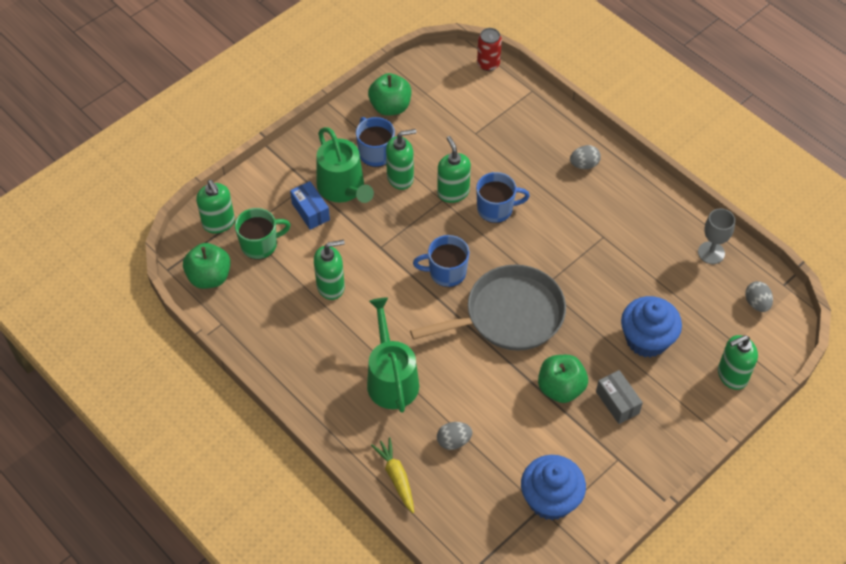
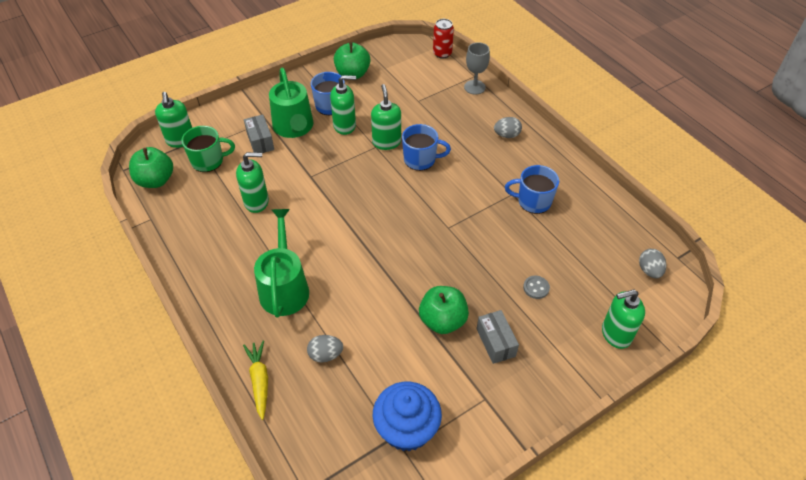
camera: 10 degrees right, 5 degrees down
(310, 211) = (260, 141): blue box -> grey box
(446, 272) = (362, 204): blue mug -> blue mug (533, 201)
(509, 315) = (410, 247): grey pan -> none
(646, 339) = (536, 288): blue cupcake -> grey button
(711, 253) = (611, 220): grey goblet -> grey goblet (474, 87)

